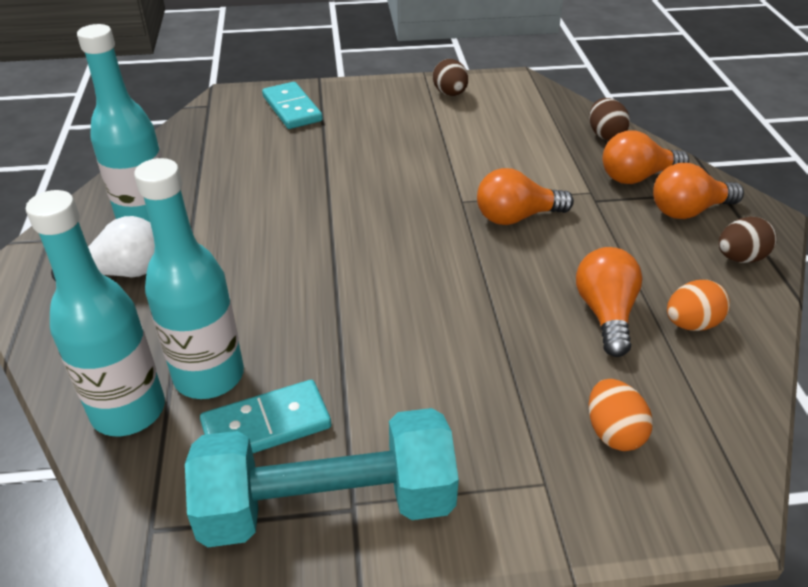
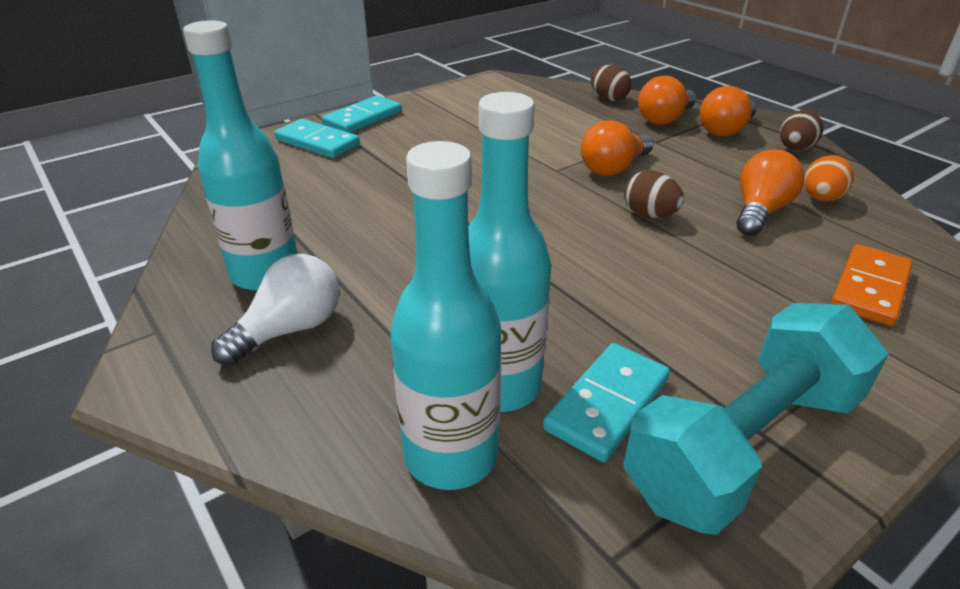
camera: 30 degrees left, 5 degrees down
(351, 93) = (363, 118): none -> turquoise domino
(450, 94) = (453, 99): brown egg -> brown egg (649, 215)
(605, 314) = (760, 212): orange light bulb -> orange light bulb turned 60 degrees clockwise
(613, 432) = (869, 288): orange egg -> orange domino

